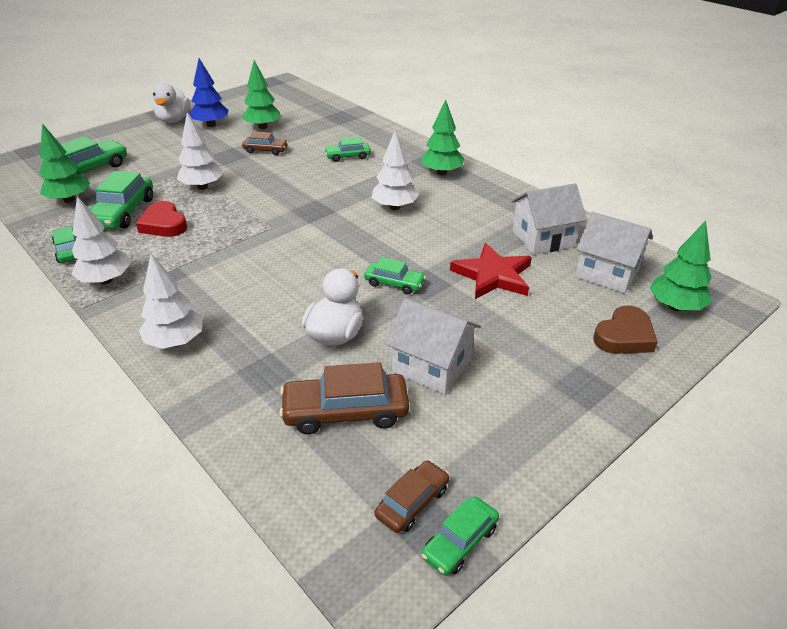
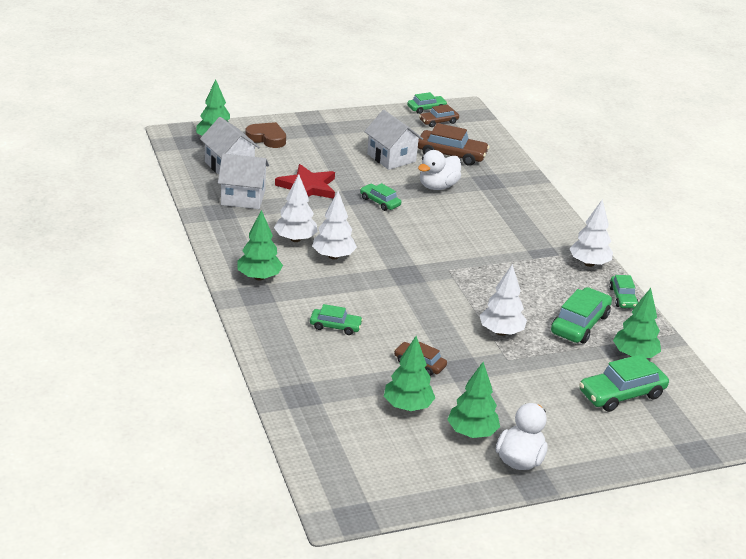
camera: 160 degrees left, 5 degrees down
(164, 224) = (542, 300): red heart -> none
(176, 342) = (539, 210): white tree -> white tree (295, 239)
(211, 125) = (472, 432): blue tree -> green tree
(624, 336) = (267, 138): brown heart -> brown heart turned 45 degrees clockwise

